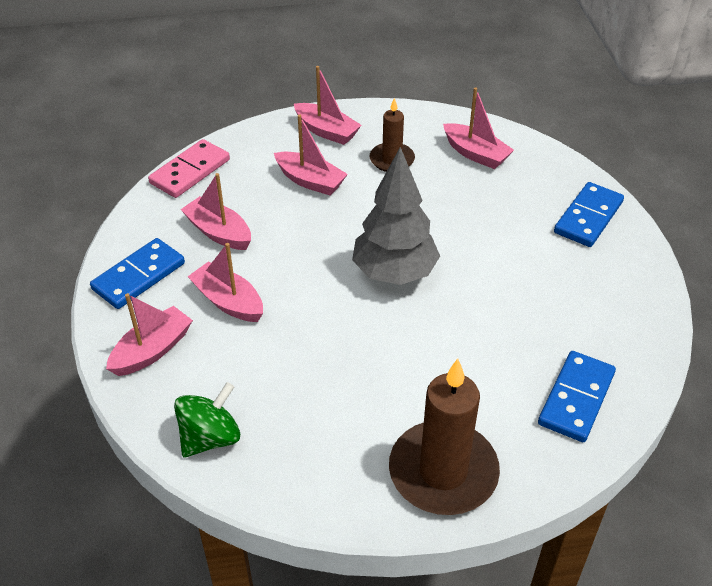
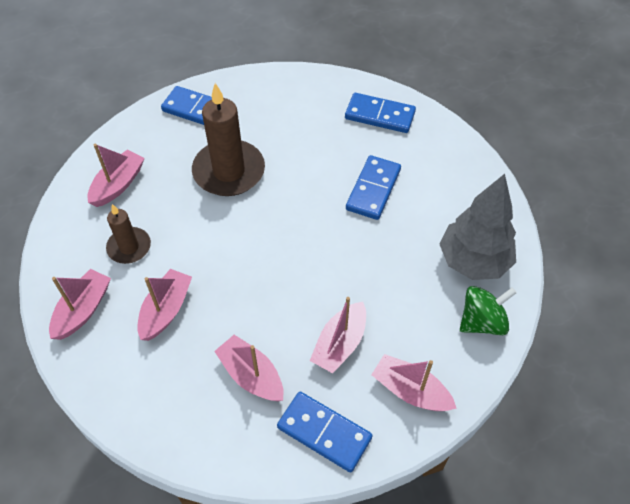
camera: 100 degrees left, 10 degrees up
(190, 171) = (158, 430): pink domino -> none
(210, 438) = (482, 321): green spinning top -> green spinning top turned 120 degrees clockwise
(219, 232) = (251, 375): pink boat -> pink boat turned 105 degrees clockwise
(394, 273) = (282, 227): grey tree -> grey tree (473, 261)
(438, 367) = (373, 189): none -> blue domino
(443, 472) = (460, 179): brown candle -> brown candle (229, 171)

